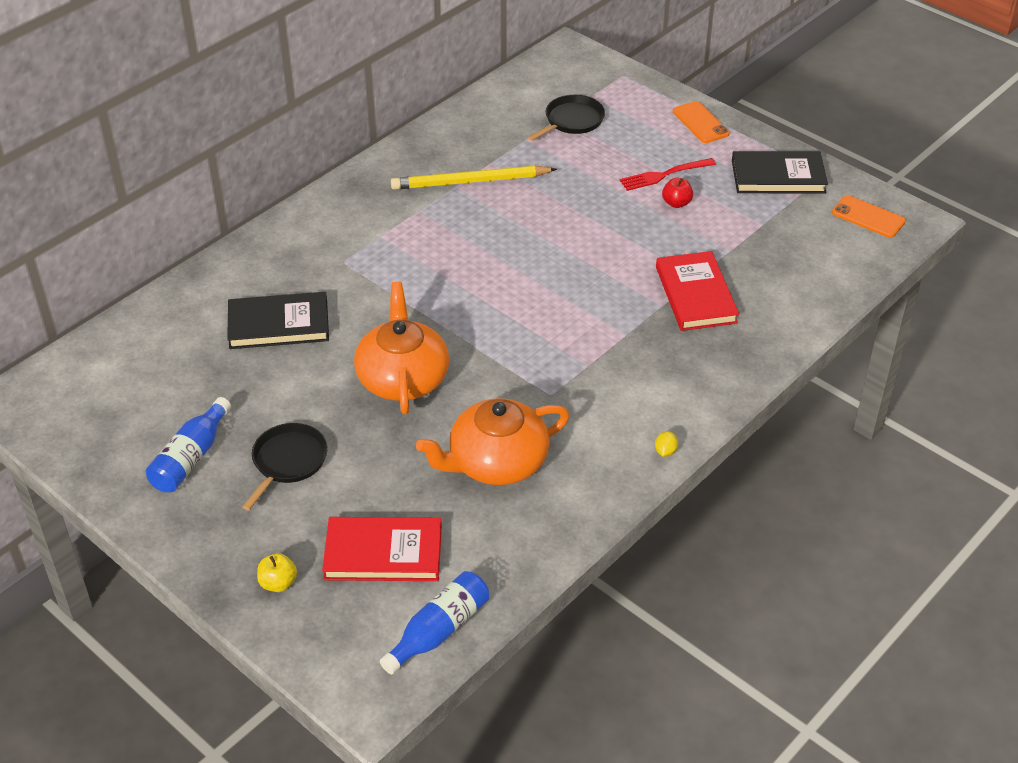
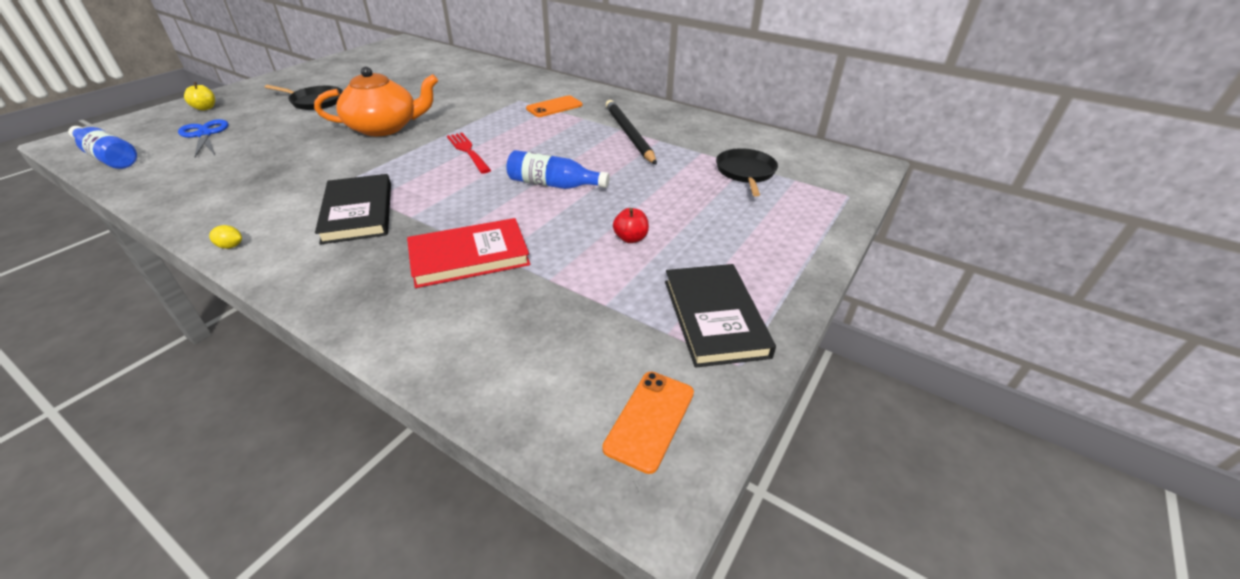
camera: 80 degrees right, 5 degrees down
(191, 458) = (334, 79): blue bottle -> blue bottle (553, 185)
(278, 324) = (452, 88): black book -> black book (358, 212)
(383, 553) = (204, 134): red book -> blue scissors
(470, 182) = (628, 134): yellow pencil -> black pencil
(496, 462) = (270, 166): orange teapot -> none
(572, 121) = (745, 172): black pan -> black pan turned 120 degrees counterclockwise
(664, 175) = (679, 228): red fork -> red fork (468, 151)
(700, 123) = (795, 250): orange phone -> orange phone (554, 107)

